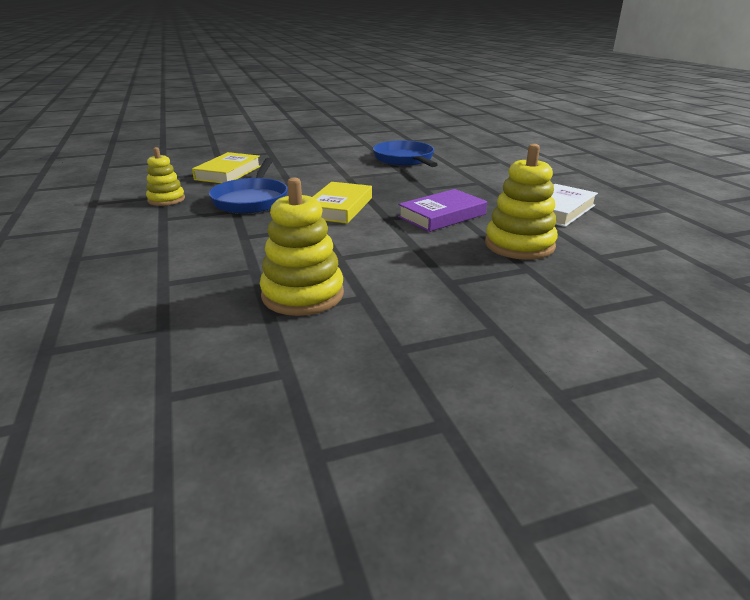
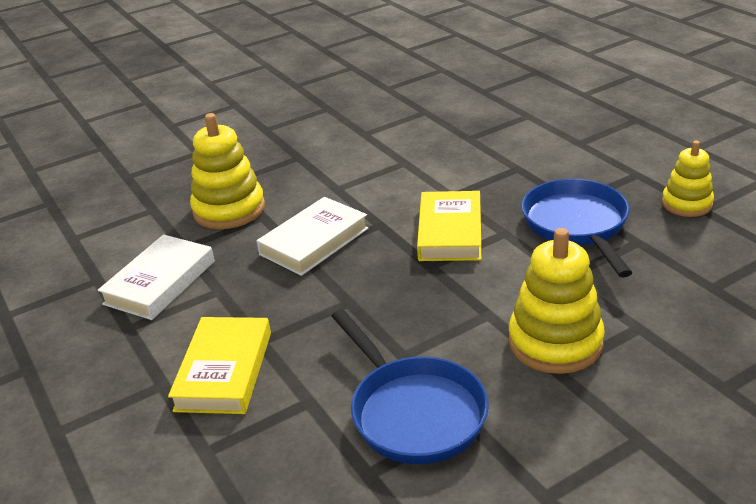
camera: 170 degrees right, 5 degrees up
(228, 173) = (698, 285): yellow book -> yellow book (224, 371)
(303, 295) = (411, 126): yellow stacking toy -> yellow stacking toy (555, 342)
(442, 215) = (314, 241): purple book -> white book

